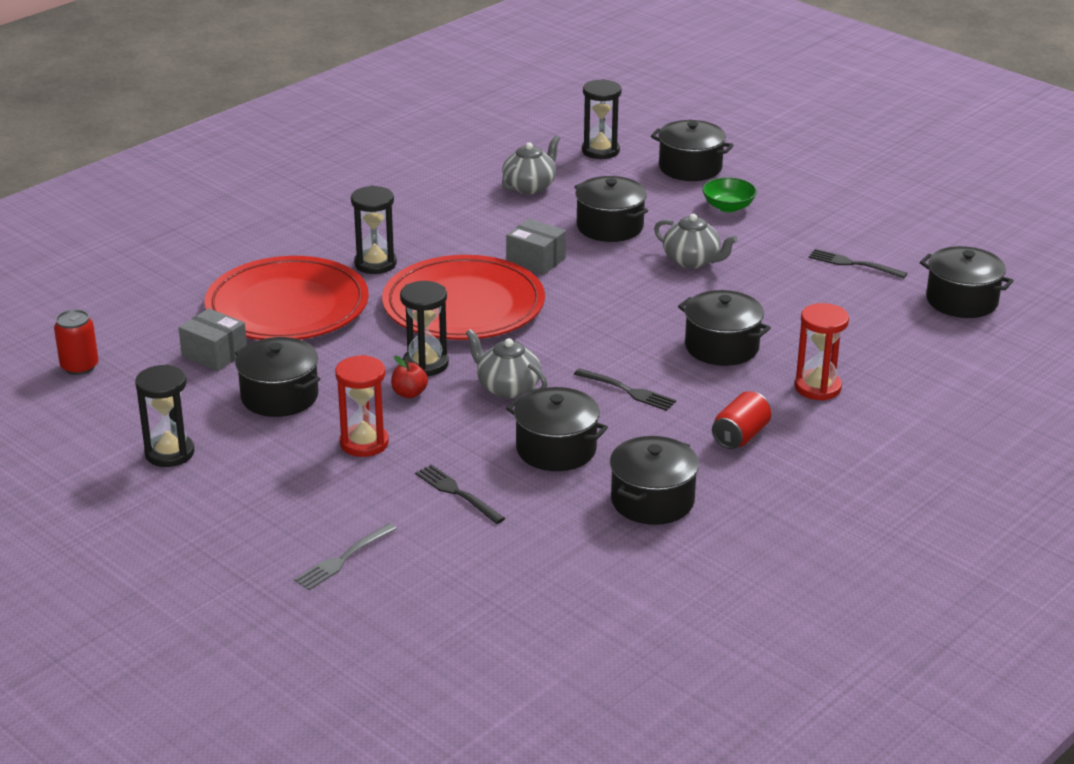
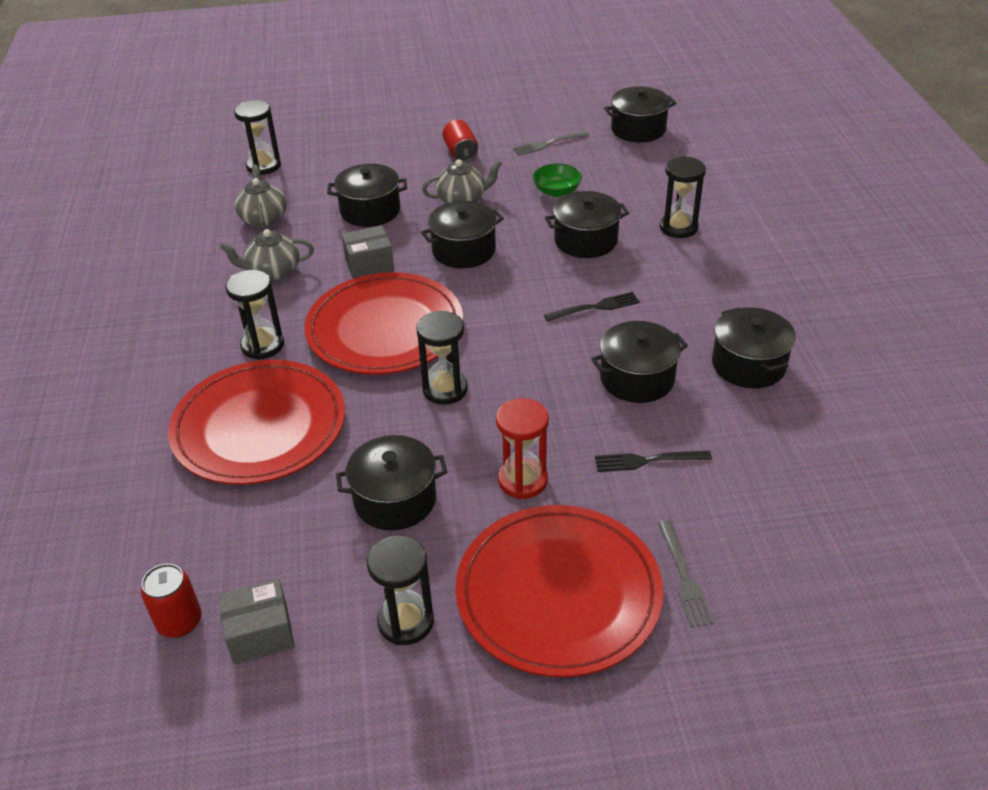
camera: 50 degrees left, 10 degrees up
(214, 354) = (277, 510): grey box -> grey box (260, 633)
(264, 507) = (558, 593): none -> red plate
(409, 393) = (477, 419): red apple -> none
(507, 387) = (527, 362): grey teapot -> grey teapot (273, 271)
(690, 167) = (343, 143): black pot -> black pot (463, 250)
(728, 207) = (414, 153): green bowl -> green bowl (557, 191)
(740, 436) = (704, 286): red can -> red can (461, 153)
(817, 387) = (678, 227): red hourglass -> black hourglass
(853, 264) = (548, 144): black fork -> grey fork

